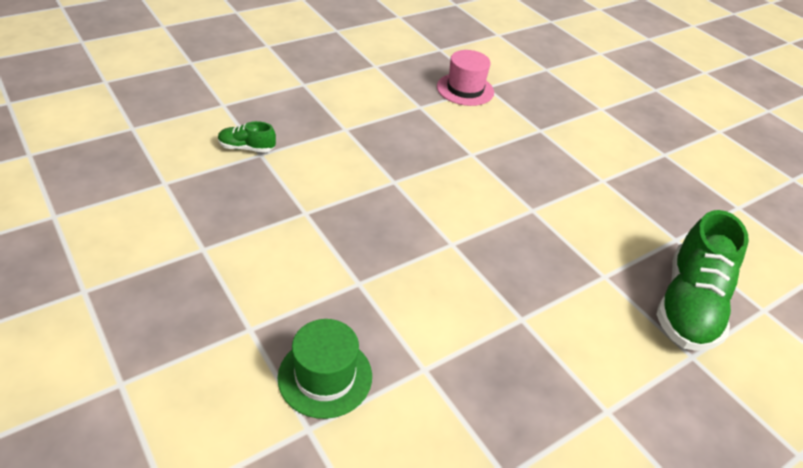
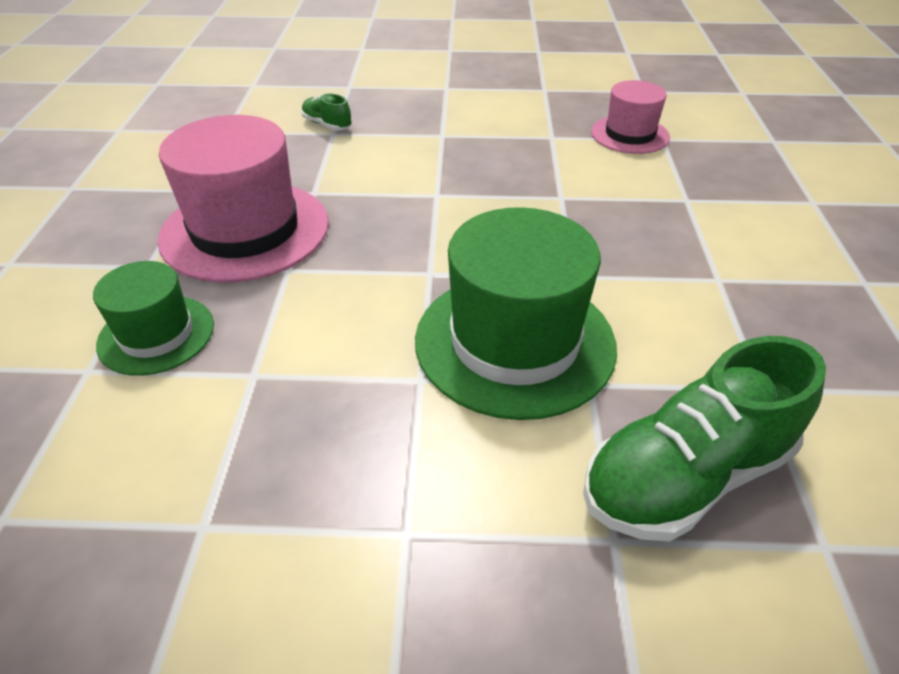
camera: 40 degrees right, 0 degrees up
(290, 265) = (245, 230): none -> pink hat
(545, 269) = (514, 342): none -> green hat

